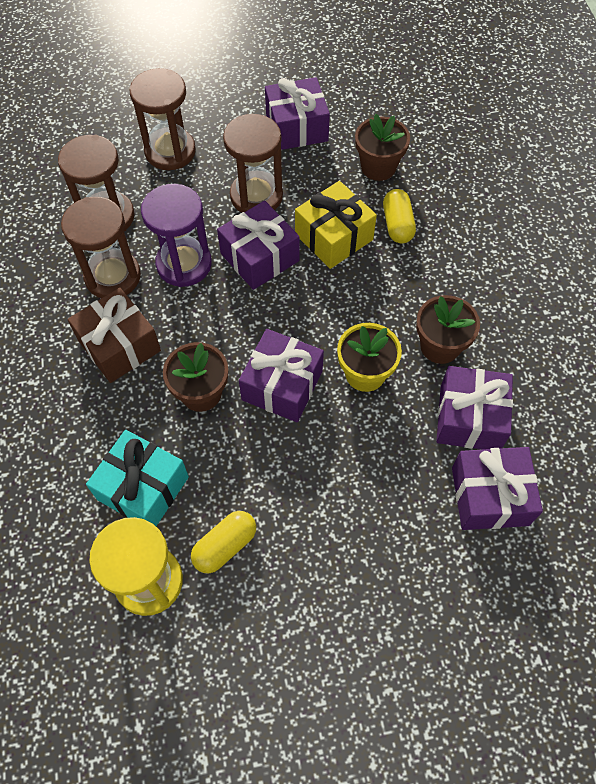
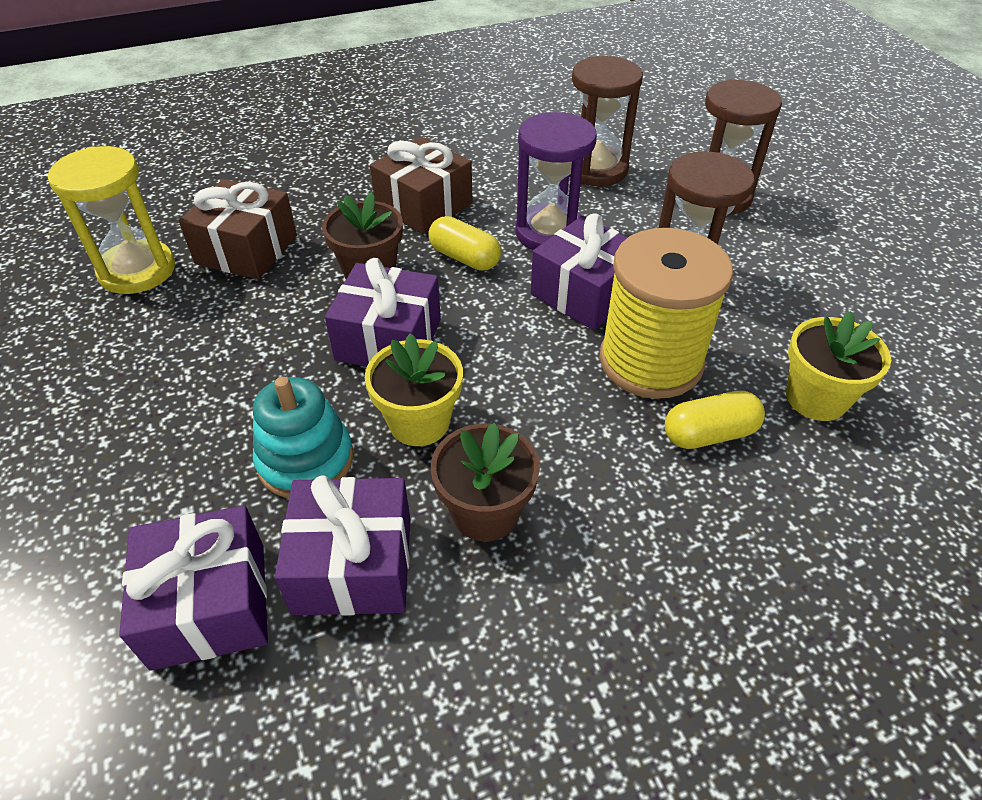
camera: 80 degrees right, 15 degrees down
(113, 277) = (514, 186): brown hourglass -> none
(143, 488) = (247, 250): turquoise gift -> brown gift
(225, 546) = (169, 320): yellow capsule -> yellow capsule (464, 258)
(296, 127) = (835, 298): purple gift -> none
(333, 237) = (651, 361): yellow gift -> yellow spool
(378, 167) = (816, 398): brown flower pot -> yellow flower pot
(388, 443) = (305, 460): none -> turquoise stacking toy

